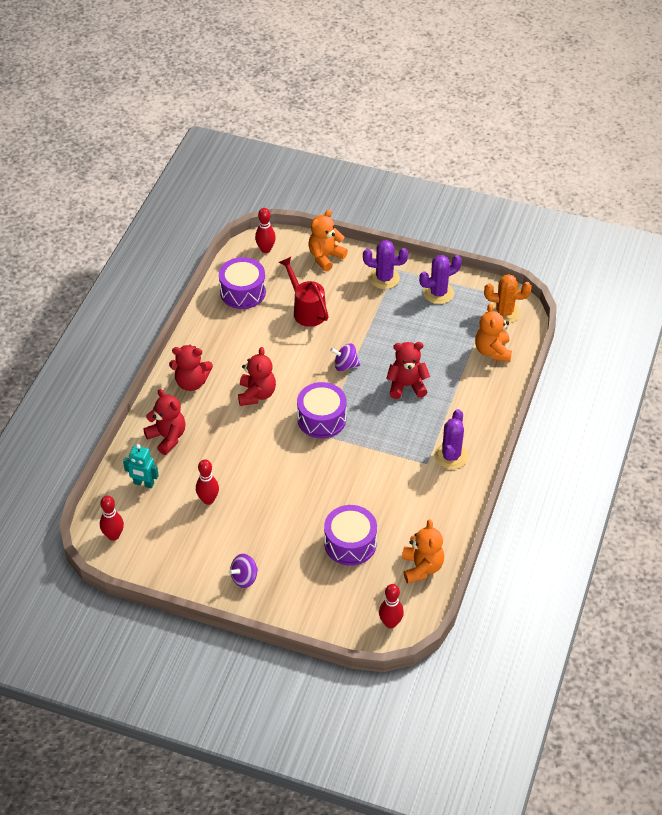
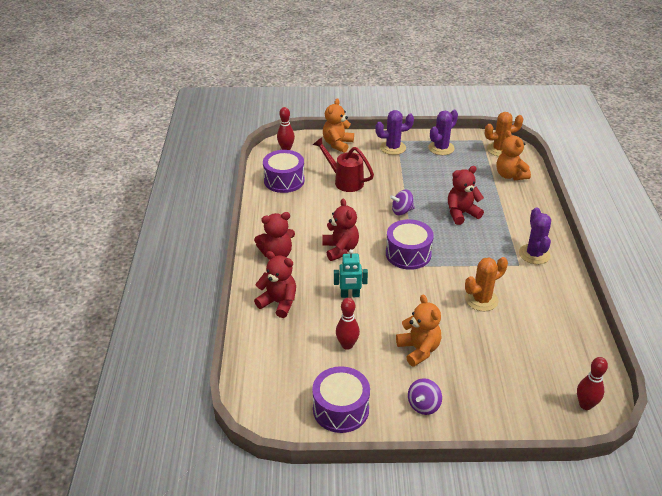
camera: 20 degrees left, 10 degrees down
(113, 535) = (271, 404): red bowling pin -> none
(143, 483) = (277, 348): turquoise robot -> turquoise robot (350, 295)
(350, 543) = (500, 346): purple drum -> purple drum (341, 409)
(363, 491) = (481, 300): none -> orange cactus
(421, 567) = (576, 348): orange teddy bear -> orange teddy bear (419, 350)

